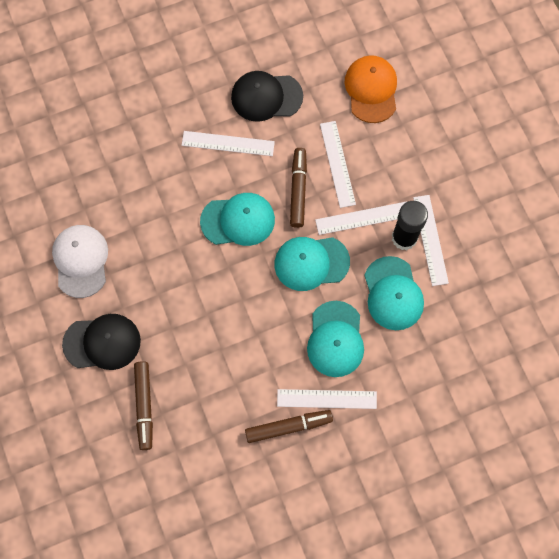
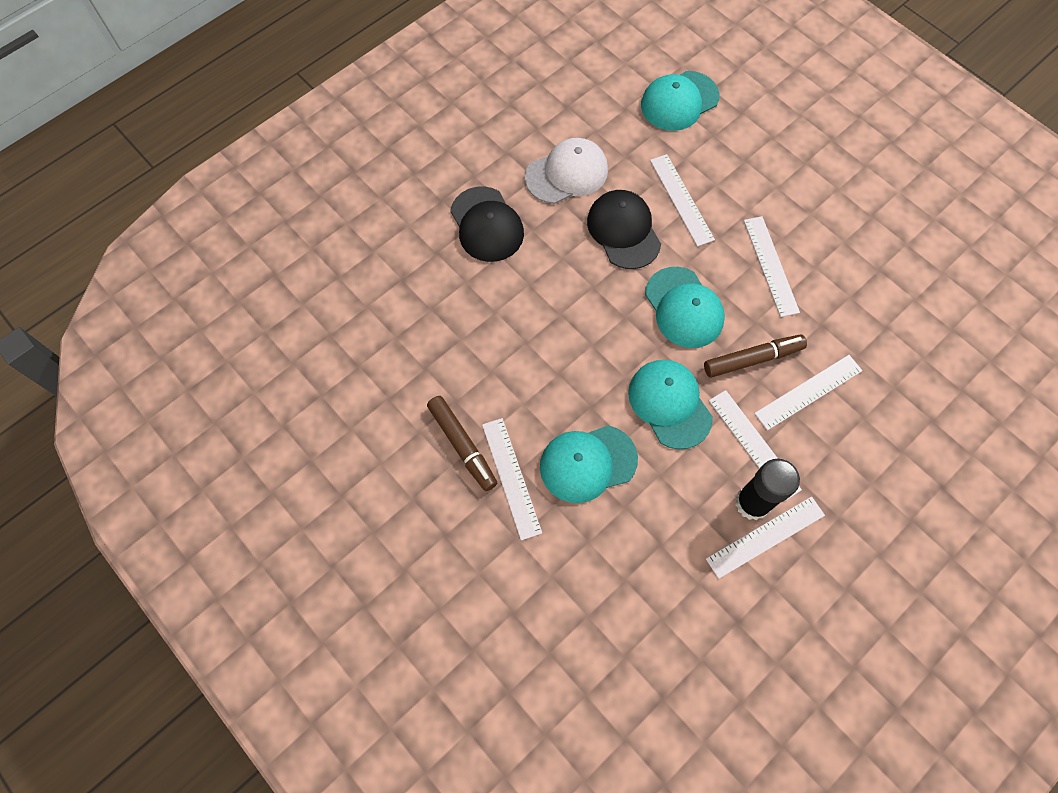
camera: 70 degrees right, 5 degrees down
(143, 182) = (681, 199): none -> white ruler
(144, 406) = (433, 289): brown marker -> none
(266, 97) = (850, 285): black cap -> black cap (623, 231)
(371, 90) = (926, 399): orange cap -> none
(393, 294) = (673, 513): turquoise cap -> turquoise cap (679, 101)

